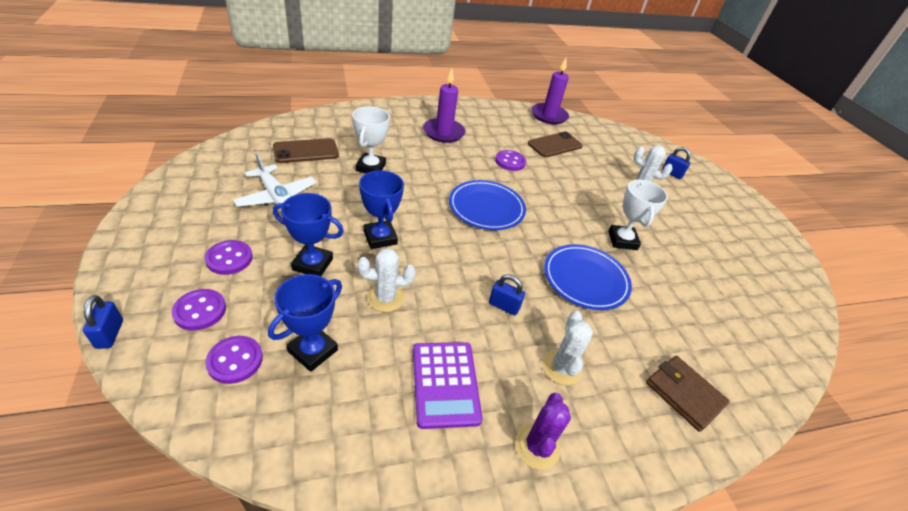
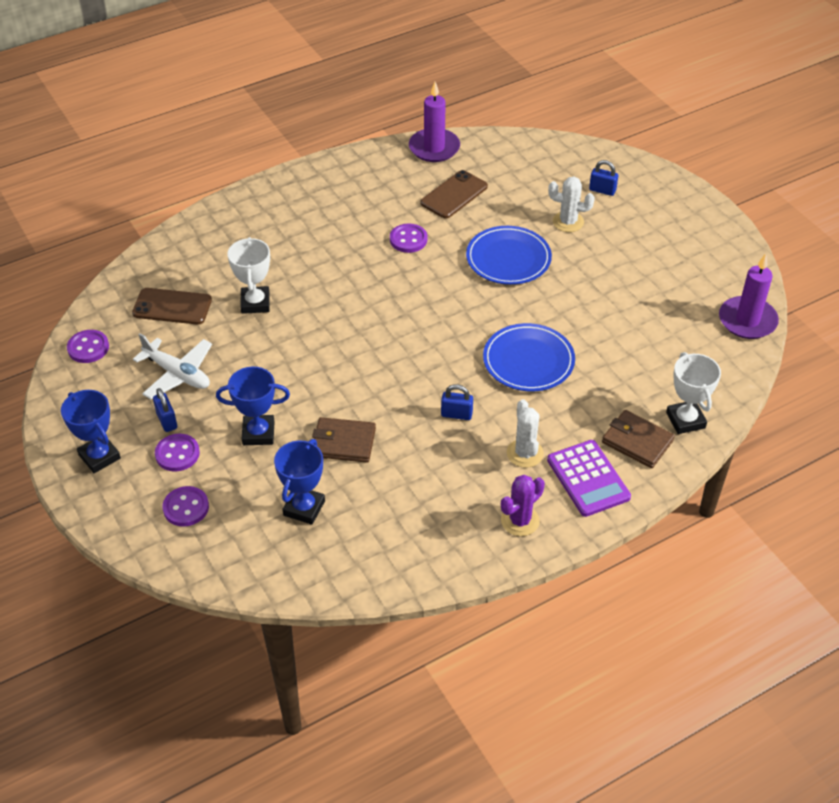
camera: 10 degrees left, 5 degrees up
(109, 334) = (126, 550): blue padlock -> blue padlock (167, 421)
(235, 360) = (244, 536): purple button -> purple button (88, 348)
(306, 151) = (172, 307): brown phone -> brown phone turned 45 degrees clockwise
(380, 238) = (308, 384): blue trophy -> blue trophy (99, 456)
(385, 298) = (343, 443): white cactus -> brown wallet
(443, 132) = (315, 223): purple candle -> purple candle (747, 320)
(445, 384) = (429, 498): purple calculator -> purple calculator (588, 478)
(486, 208) = (403, 312): blue plate -> blue plate (508, 259)
(537, 447) = (520, 521): purple cactus -> purple cactus turned 45 degrees clockwise
(622, 240) = (558, 303): white trophy -> white trophy (685, 420)

